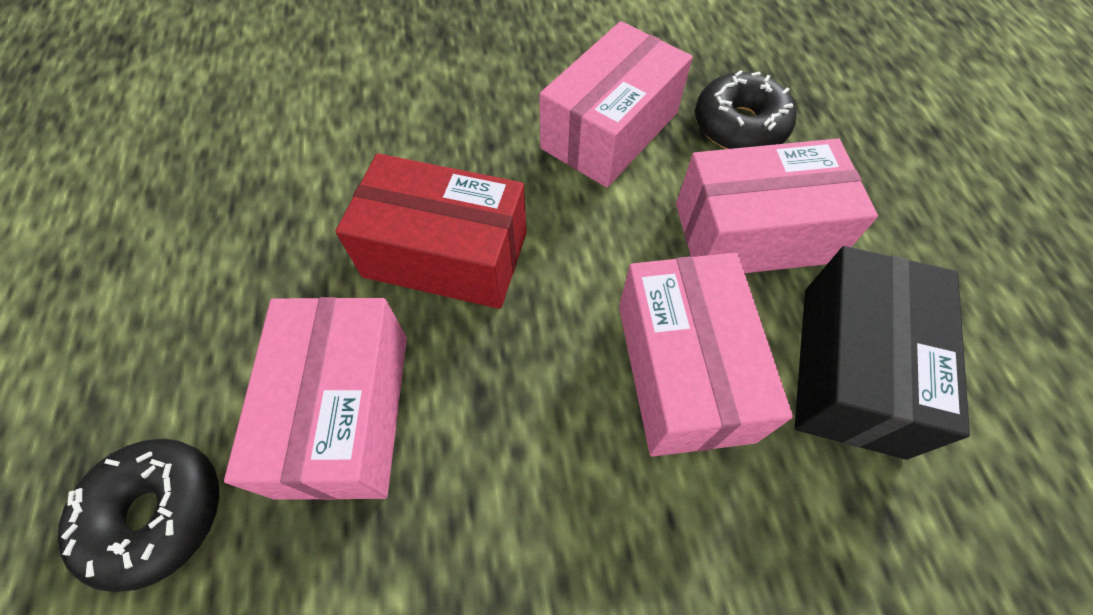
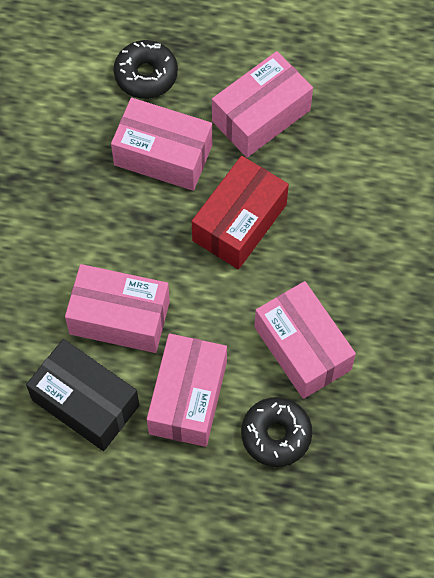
camera: 110 degrees right, 5 degrees up
(236, 283) = (261, 115): none -> pink box

